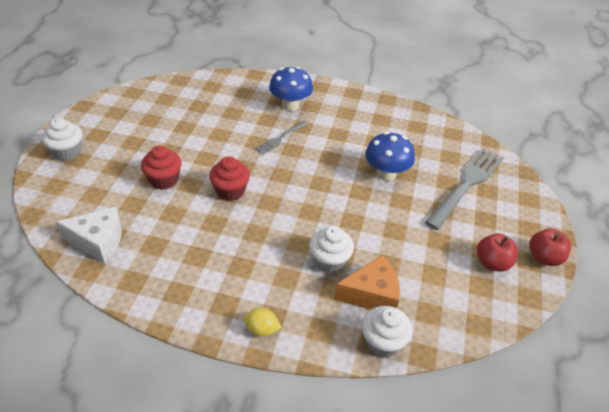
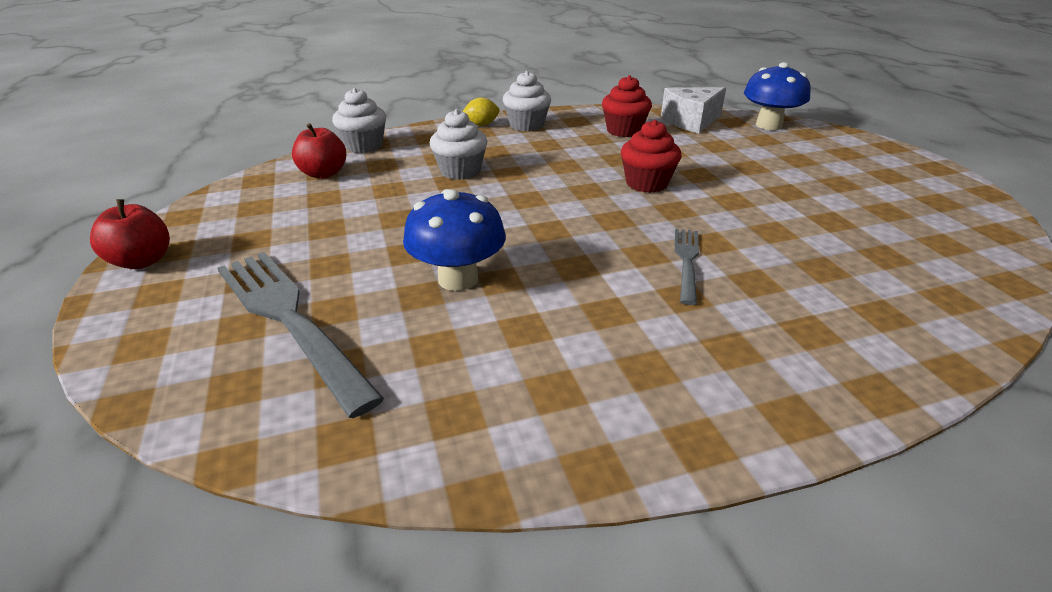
camera: 150 degrees right, 10 degrees down
(67, 152) = (869, 153): white cupcake -> white cupcake (526, 125)
(164, 180) = (731, 167): red cupcake -> red cupcake (624, 131)
(290, 105) = (769, 328): blue mushroom -> blue mushroom (768, 125)
(372, 294) = (393, 165): orange cheese -> none
(466, 185) = (289, 319): grey fork -> grey fork turned 135 degrees clockwise
(492, 263) = (237, 230): red apple -> red apple (323, 173)

